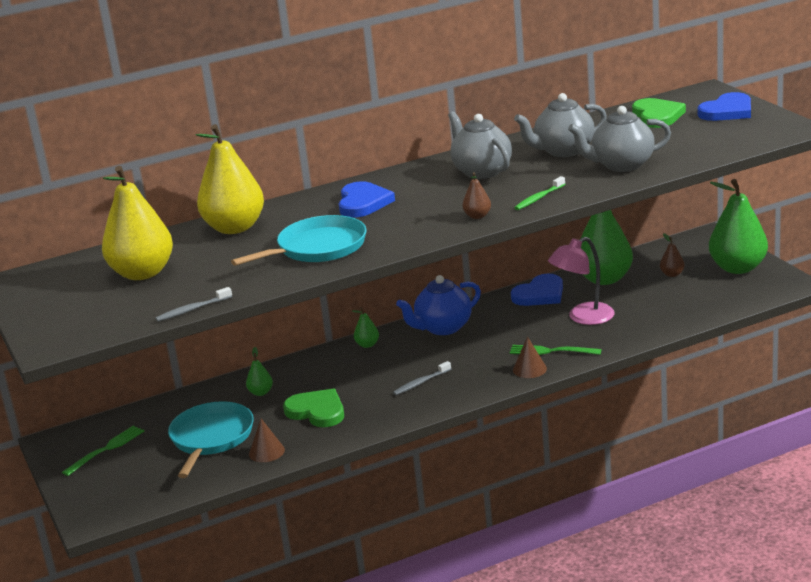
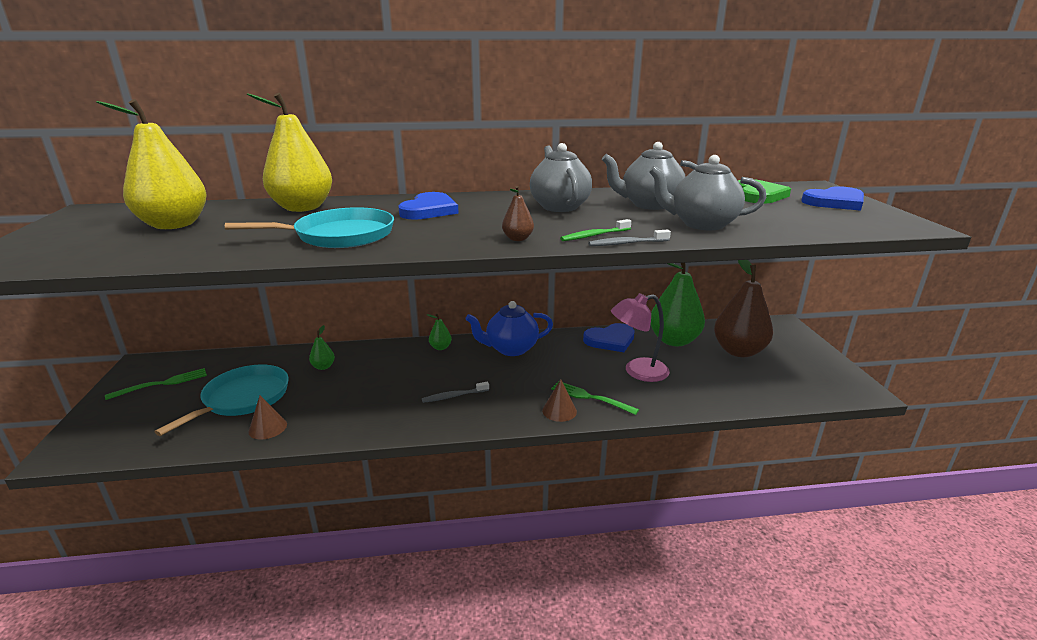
camera: 15 degrees right, 0 degrees up
(192, 310) = (144, 263): grey toothbrush -> grey toothbrush (627, 243)
(317, 411) = (347, 398): green heart -> none
(672, 274) = (738, 351): brown pear -> brown pear, size x2.36
(738, 268) = (806, 360): green pear -> none

